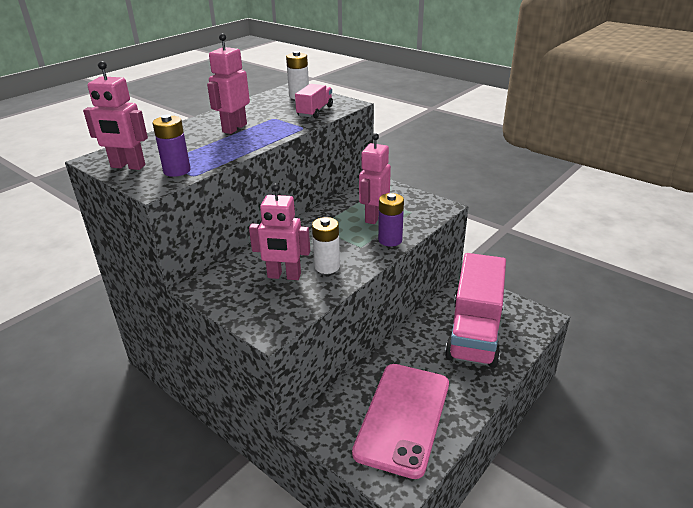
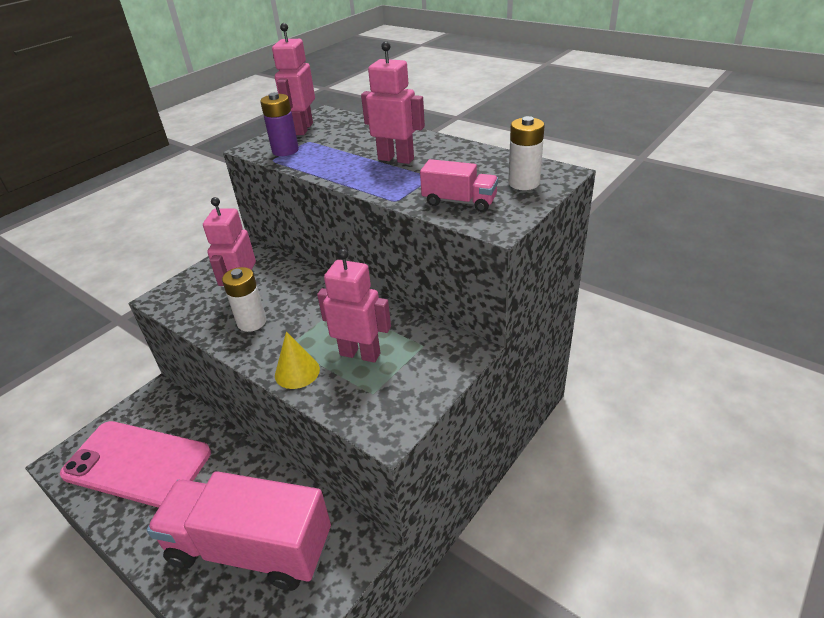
camera: 90 degrees right, 5 degrees up
(390, 240) = (297, 372): purple battery -> yellow cone

